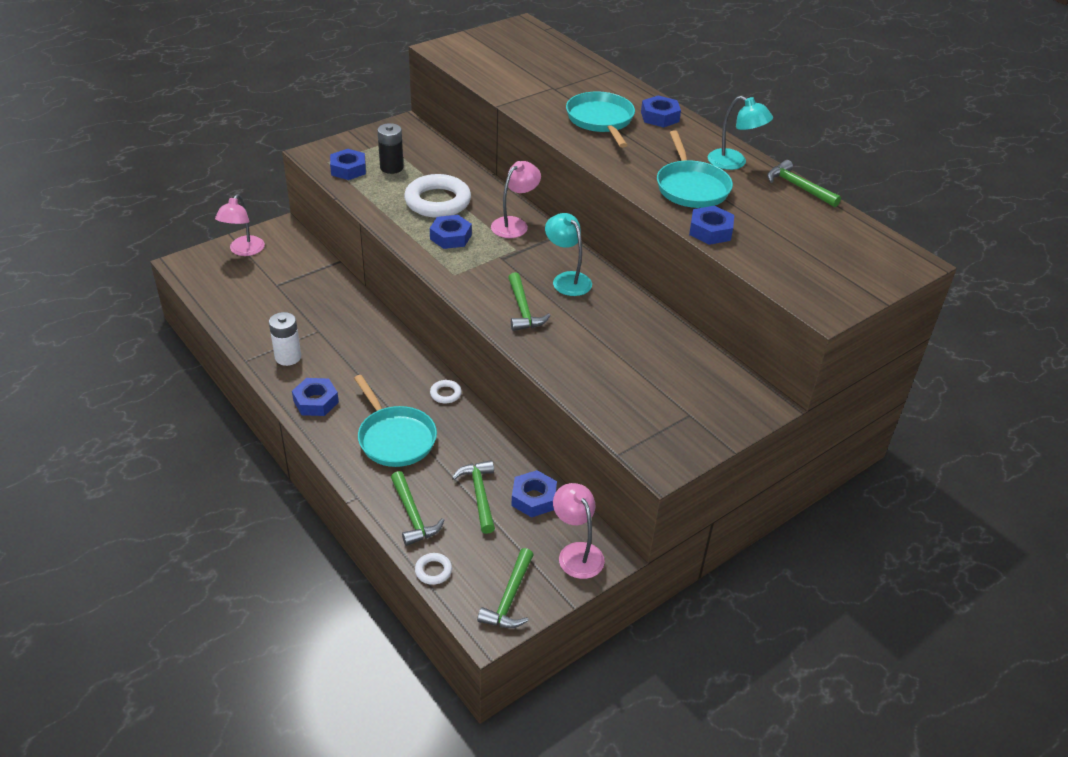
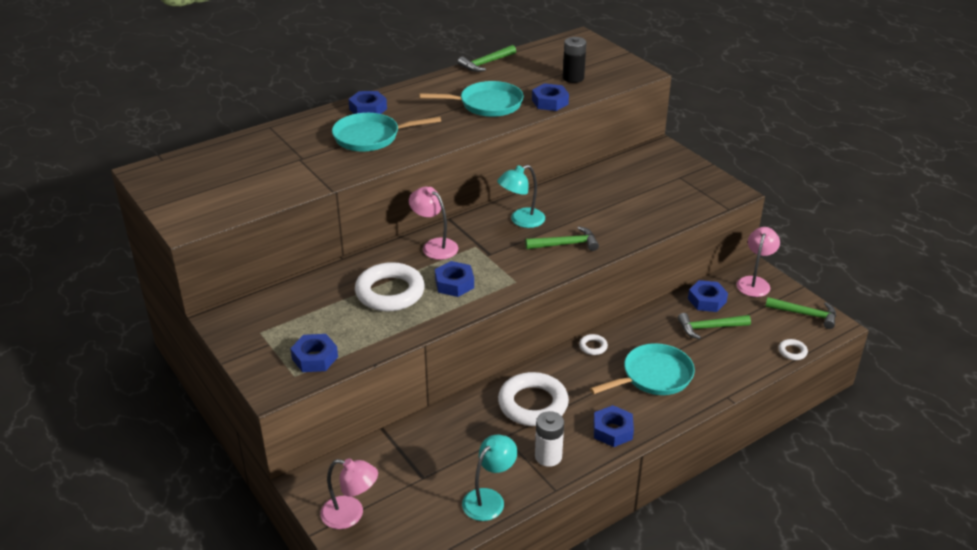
camera: 85 degrees left, 5 degrees down
(360, 349) = (533, 404): none -> white ring
(391, 167) = (317, 325): black battery -> black battery (573, 78)
(413, 515) = (740, 363): green hammer -> none
(576, 553) = (754, 282): pink lamp -> pink lamp turned 135 degrees clockwise
(734, 163) = (449, 84): turquoise lamp -> turquoise lamp (489, 499)

